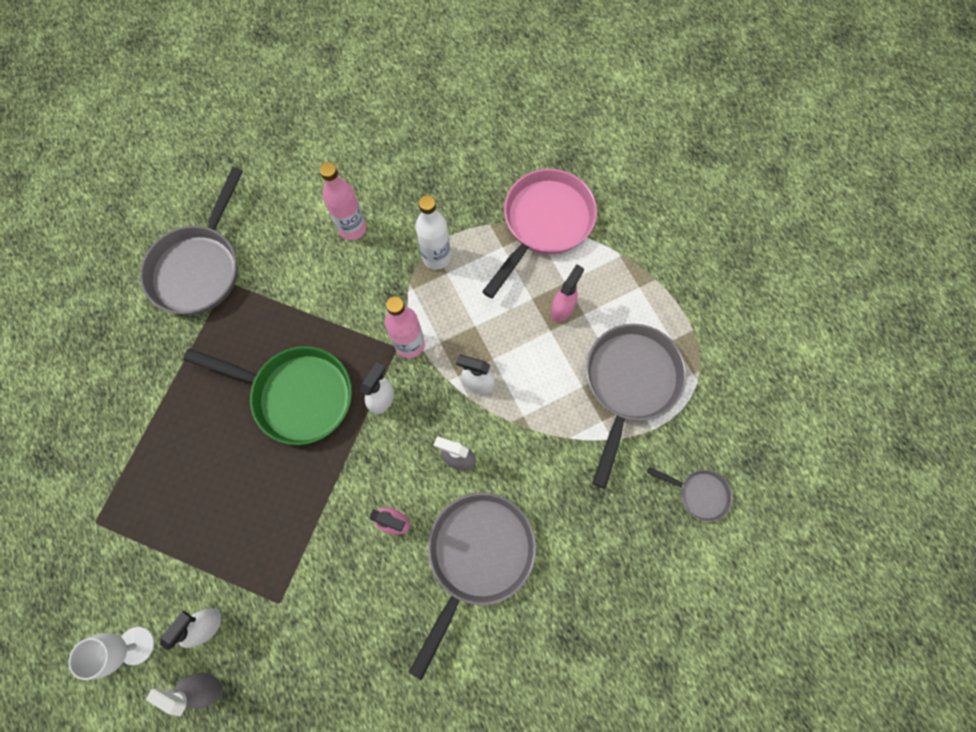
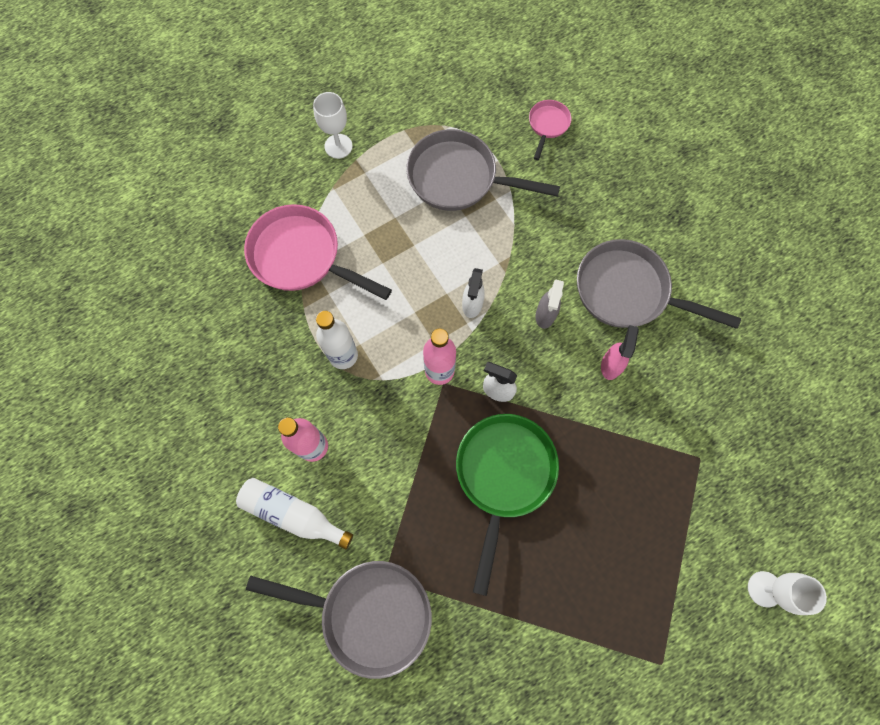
camera: 95 degrees left, 0 degrees up
(206, 686) = (782, 512): grey spray bottle -> none
(207, 625) = (732, 522): white spray bottle -> none
(295, 211) = (293, 514): none -> white bottle
(562, 308) = (391, 236): pink spray bottle -> none
(672, 262) = (338, 146): none -> white goblet
(699, 494) = (547, 125): grey pan -> pink pan

